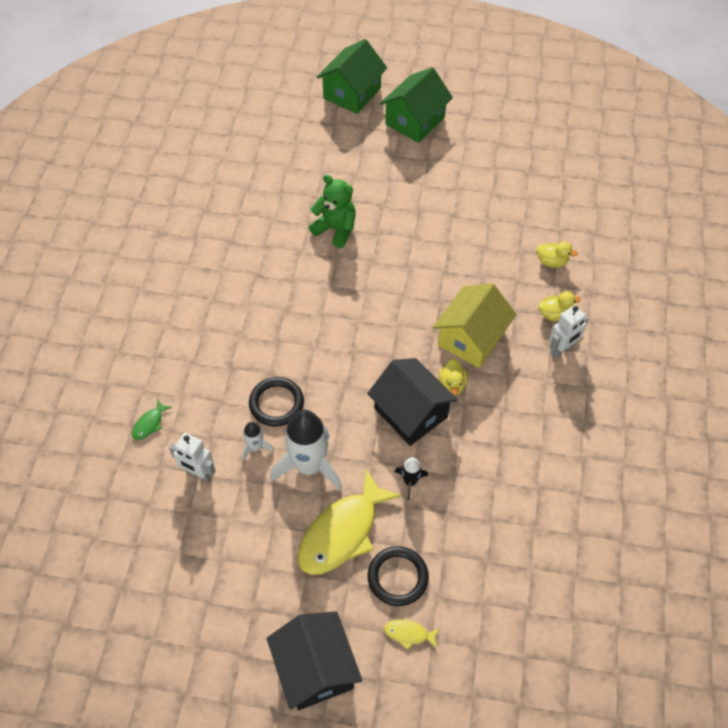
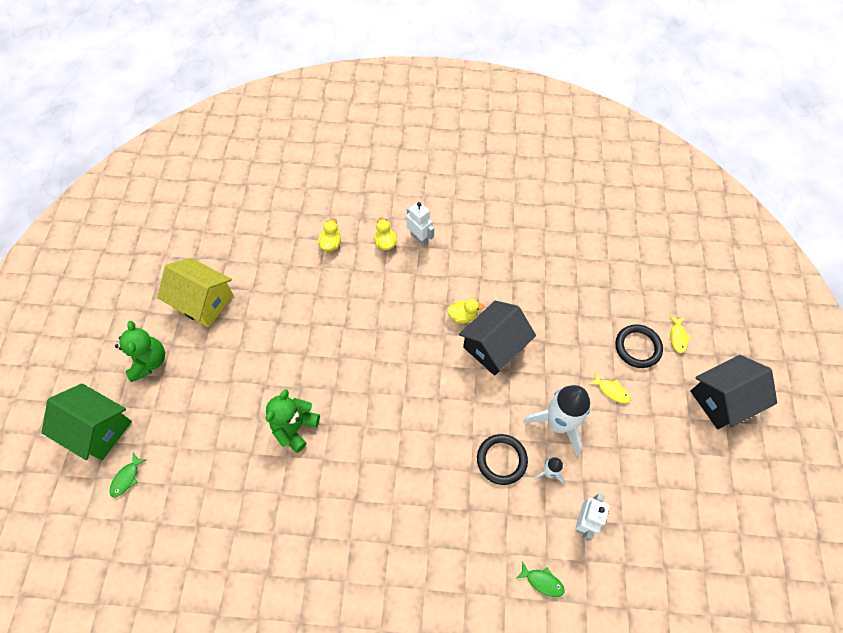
camera: 95 degrees left, 5 degrees up
(305, 115) = (126, 478): none -> green fish
(342, 532) = (611, 391): yellow fish -> yellow fish, size x0.42
(410, 482) = (557, 343): black rocket -> none
(415, 121) = (149, 361): green house -> green teddy bear
(471, 338) = (415, 303): yellow house -> yellow house (203, 301)

